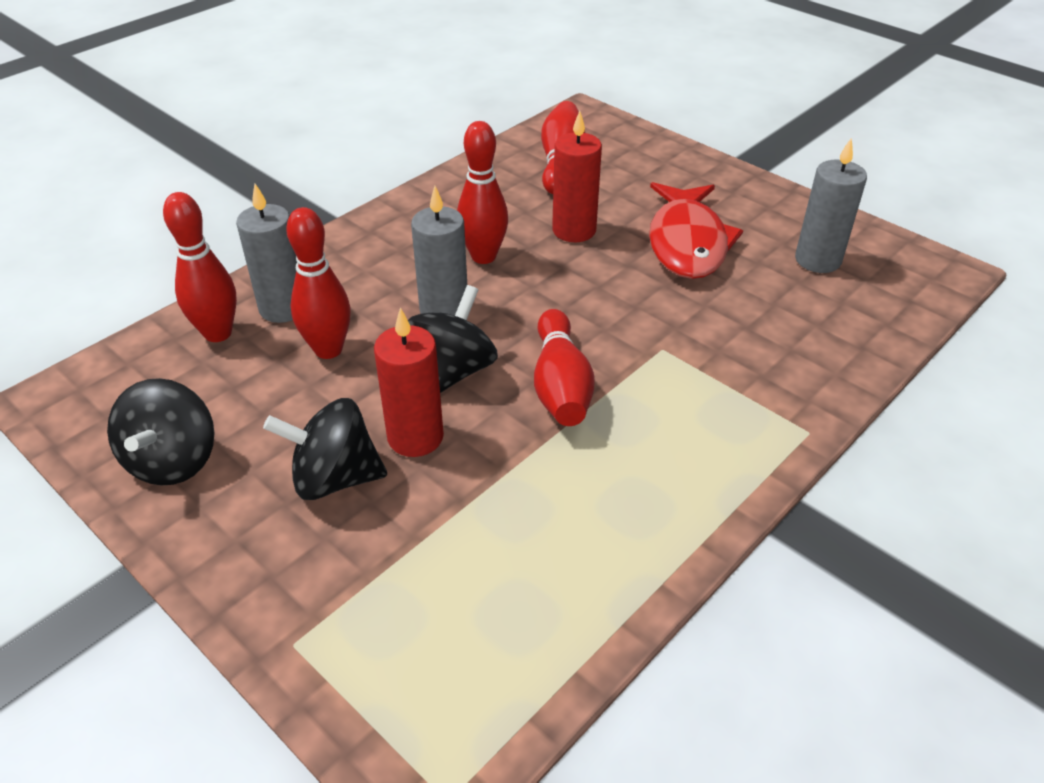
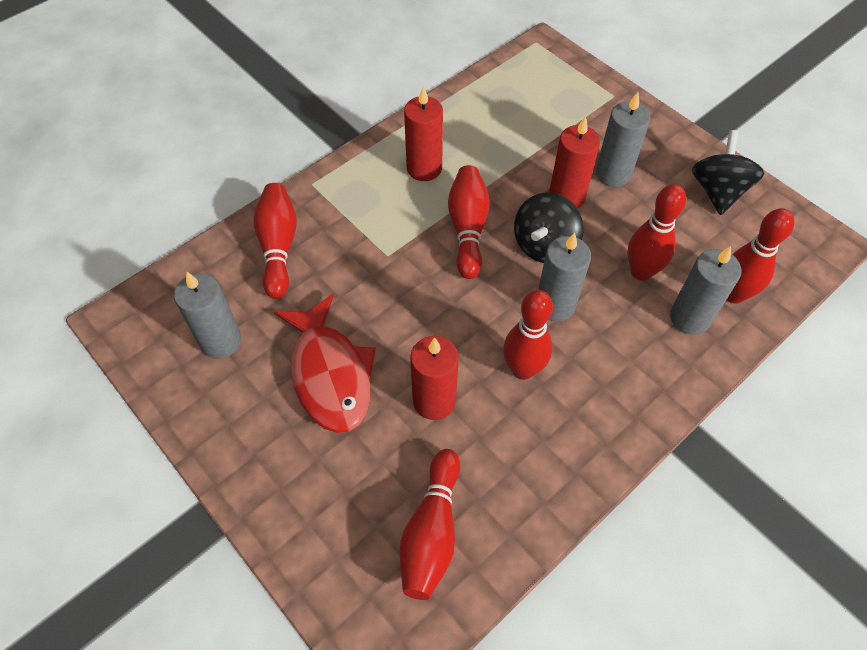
camera: 175 degrees left, 15 degrees up
(334, 478) = (613, 174): black spinning top -> grey candle
(643, 466) = (424, 168): none -> red candle
(687, 242) = (330, 374): red fish -> red fish turned 150 degrees clockwise
(809, 349) = (278, 247): none -> red bowling pin

